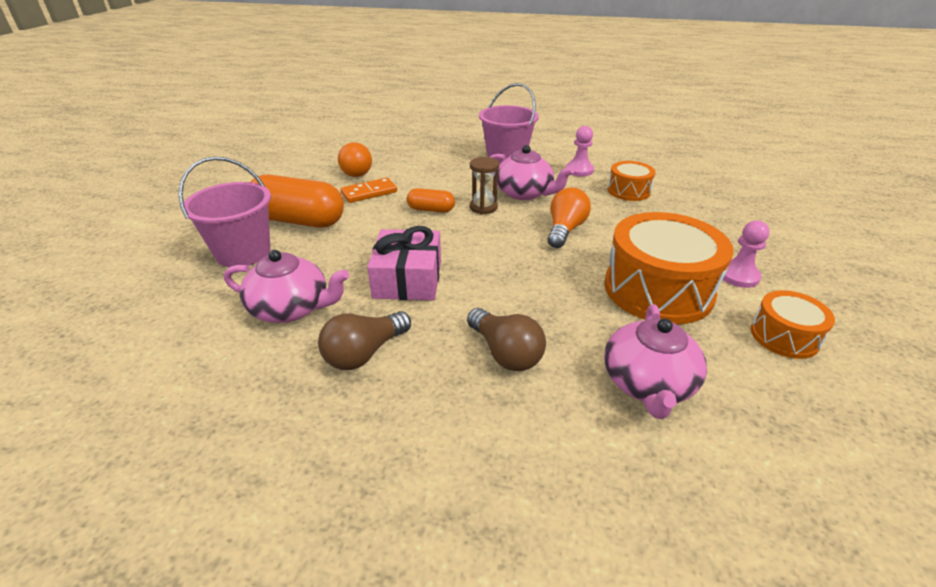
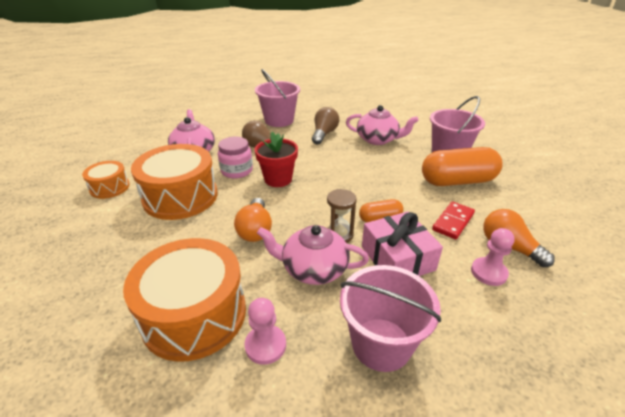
camera: 155 degrees right, 0 degrees up
(291, 308) = (378, 139): pink teapot -> pink teapot turned 150 degrees counterclockwise
(369, 192) = (453, 222): orange domino -> red domino
(408, 279) = (339, 165): pink gift -> pink gift (397, 258)
(421, 441) = (279, 120): none -> pink bucket
(511, 280) = (278, 179): none -> red flower pot
(568, 311) = (237, 171): none -> pink jar
(628, 191) = (194, 314): orange drum -> orange drum, size x1.90
(738, 276) = (115, 222): pink pawn -> pink pawn (488, 272)

